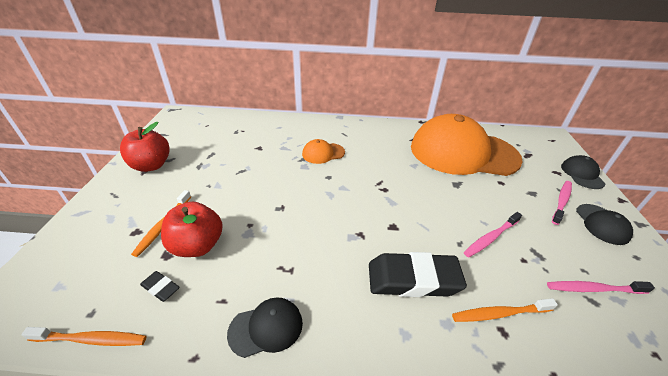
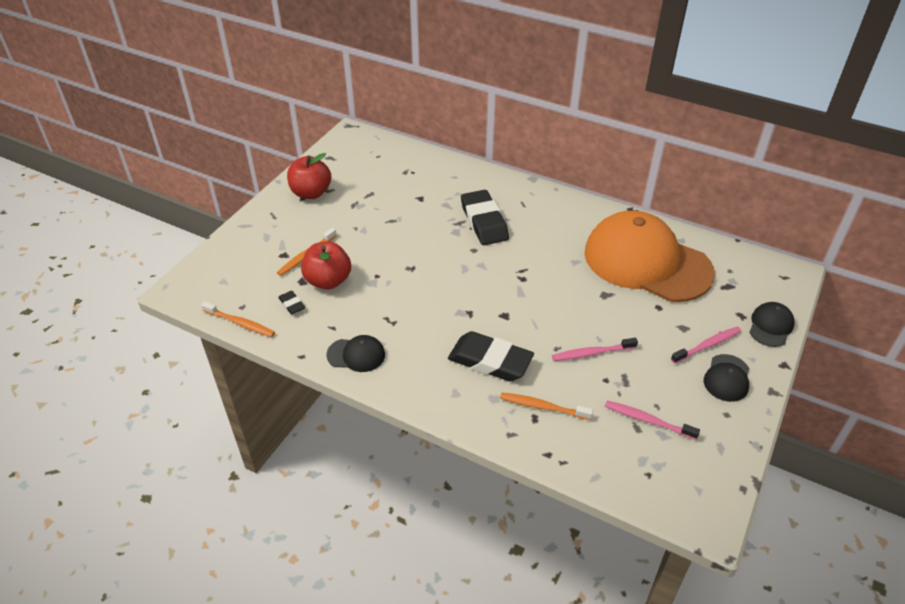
camera: 25 degrees right, 5 degrees up
(323, 153) = (484, 222): orange cap -> black eraser

